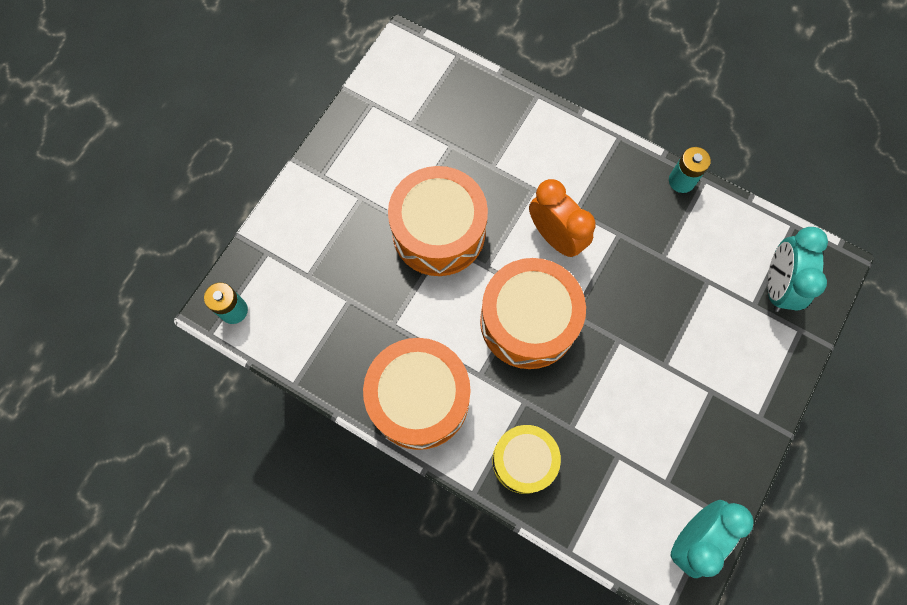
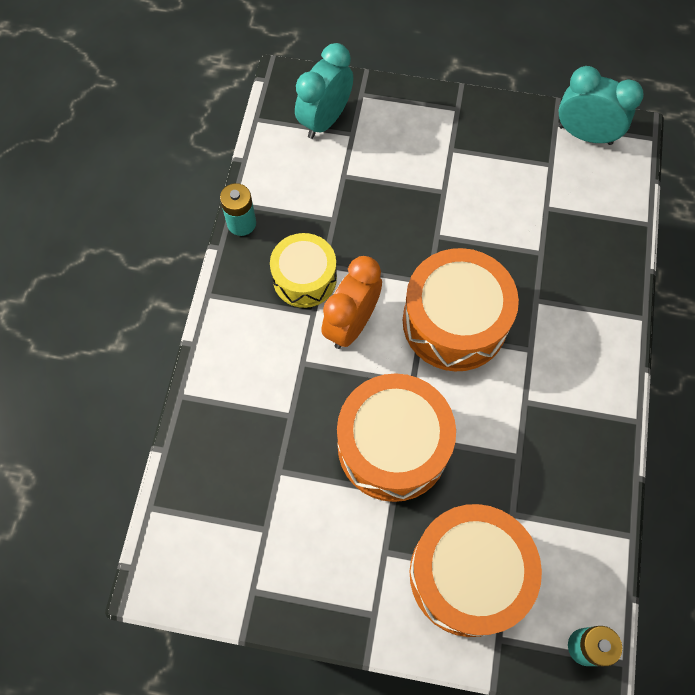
camera: 110 degrees left, 5 degrees down
(419, 399) = (582, 399): orange drum -> orange drum (468, 574)
(524, 461) = (592, 284): yellow drum -> yellow drum (304, 278)
(776, 285) = (325, 120): turquoise clock -> turquoise clock turned 135 degrees clockwise

